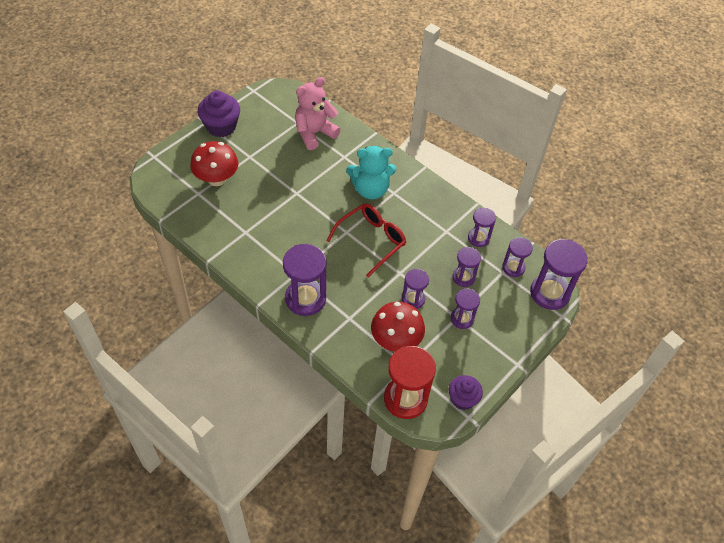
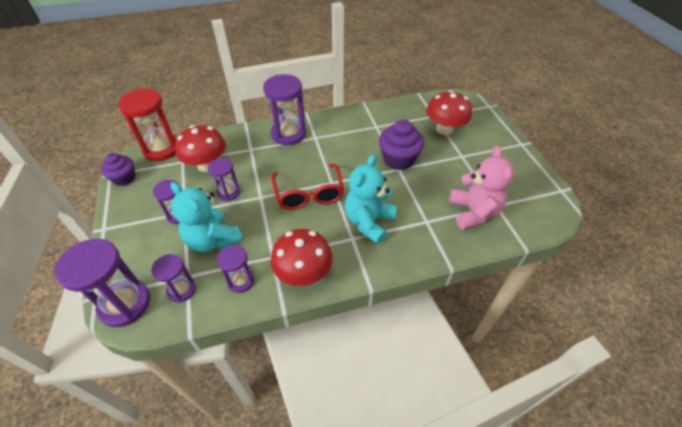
camera: 125 degrees right, 5 degrees down
(221, 126) = (511, 151): purple cupcake -> purple cupcake (398, 159)
(444, 206) = (303, 273): none -> red mushroom
(463, 277) = (213, 240): purple hourglass -> turquoise teddy bear

